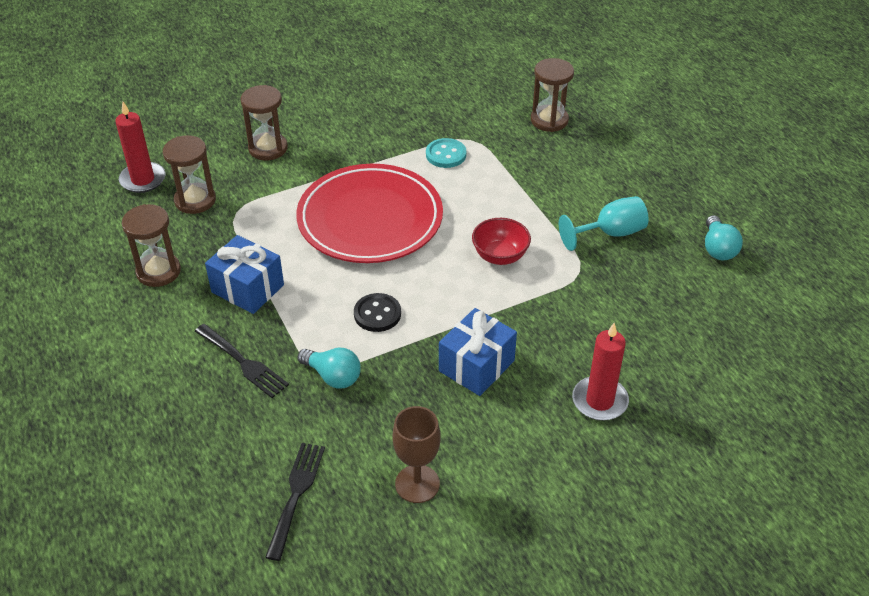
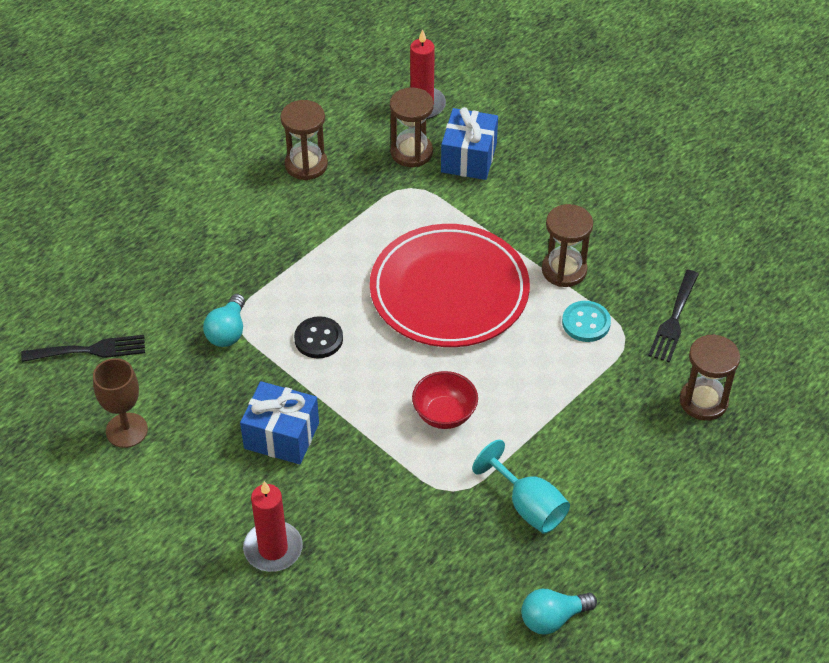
camera: 70 degrees right, 5 degrees up
(243, 362) = (220, 263): black fork -> black fork (674, 319)
(247, 288) = (311, 233): blue gift -> blue gift (469, 158)
(268, 148) = (516, 176): brown hourglass -> brown hourglass (564, 270)

